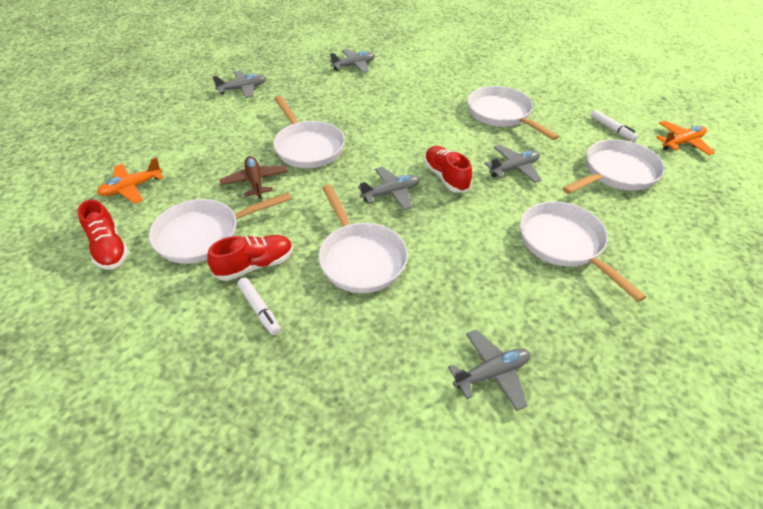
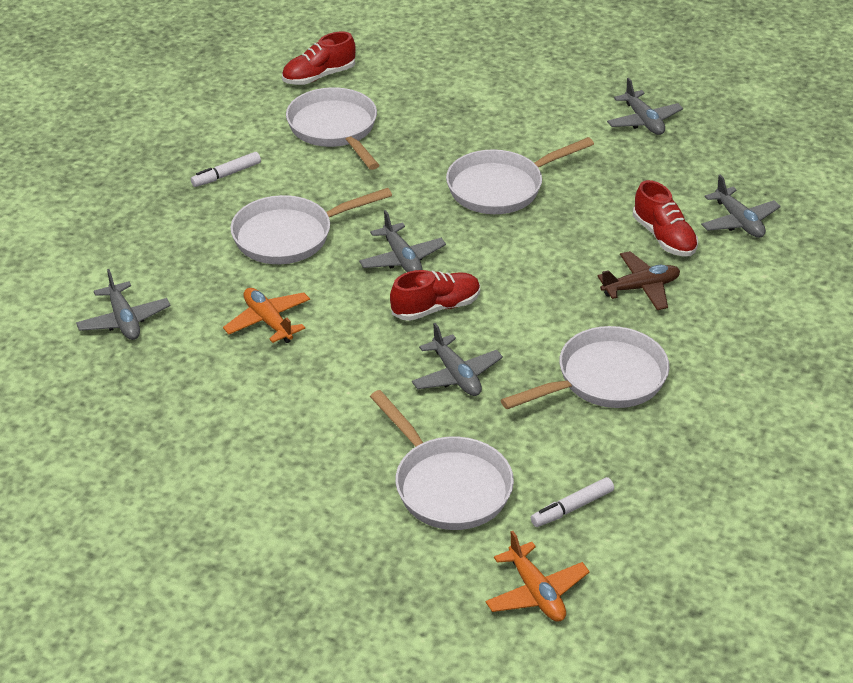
camera: 90 degrees right, 5 degrees down
(132, 188) = (415, 72): orange plane -> orange plane (268, 321)
(255, 182) = (426, 153): brown plane -> brown plane (640, 288)
(255, 265) = (286, 166): red shoe -> red shoe (664, 237)
(564, 244) = (297, 401): white pan -> none

